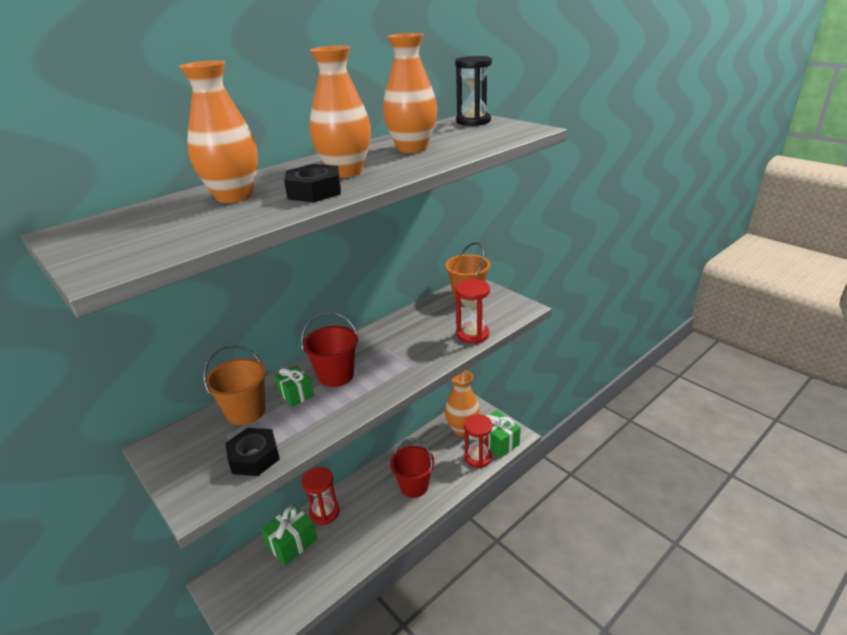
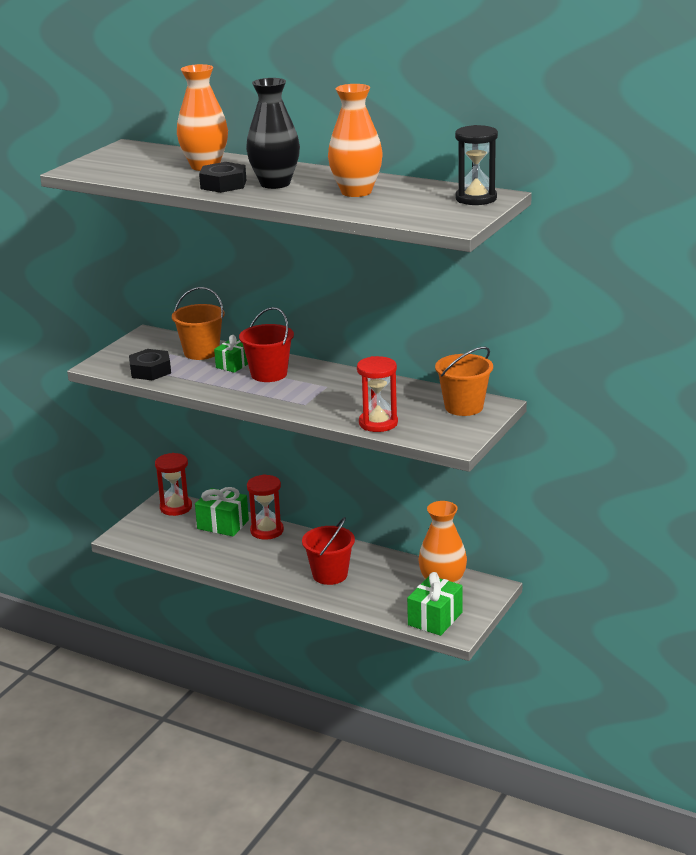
camera: 70 degrees right, 5 degrees down
(345, 172) = (275, 184): orange vase -> black vase
(478, 457) = (398, 608): red hourglass -> red hourglass (176, 507)

